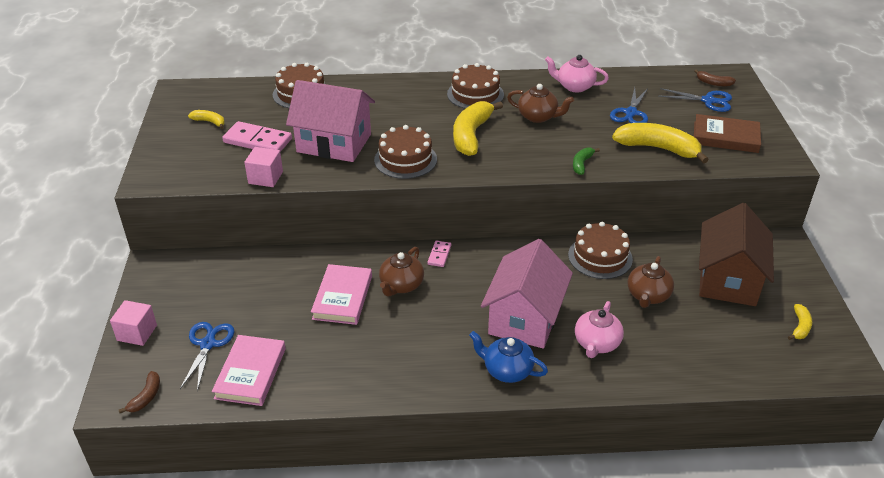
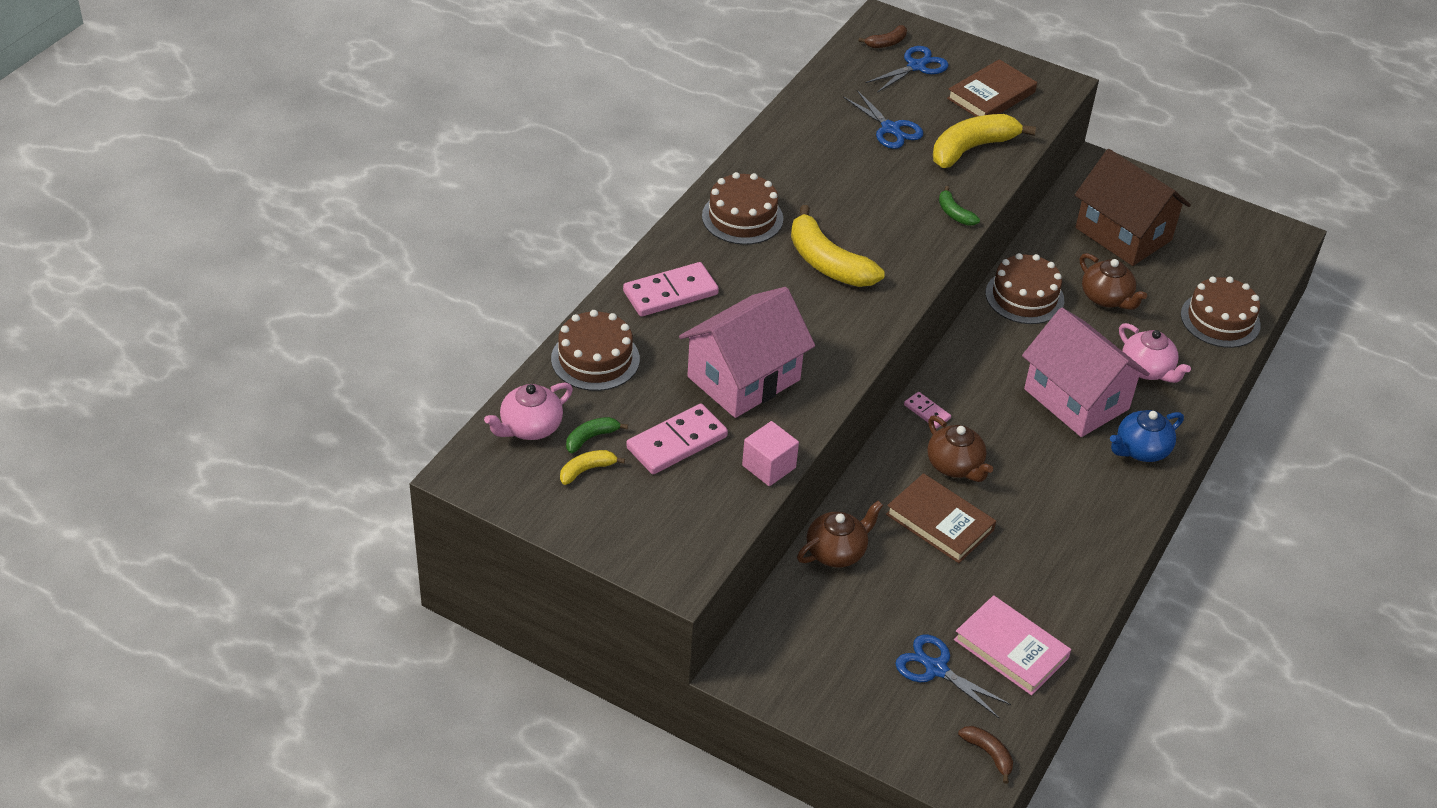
camera: 60 degrees left, 5 degrees up
(137, 333) = (868, 728): pink cube -> none
(236, 114) = (591, 438): none -> green banana
(342, 297) = (939, 522): pink book -> brown book
(381, 96) = (670, 293): none -> pink domino
(405, 159) = (832, 336): brown cake -> brown cake (1220, 320)
(538, 117) = (836, 195): brown teapot -> brown teapot (836, 552)
(574, 86) = (799, 137): pink teapot -> pink teapot (530, 427)
(800, 327) = (1216, 231): yellow banana -> none

